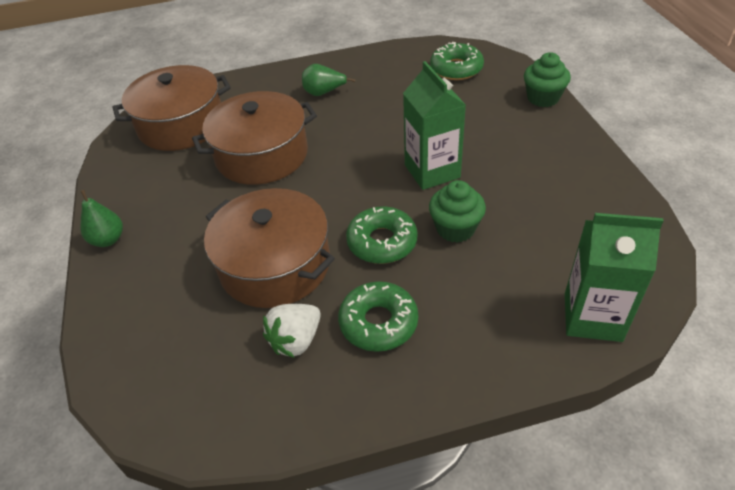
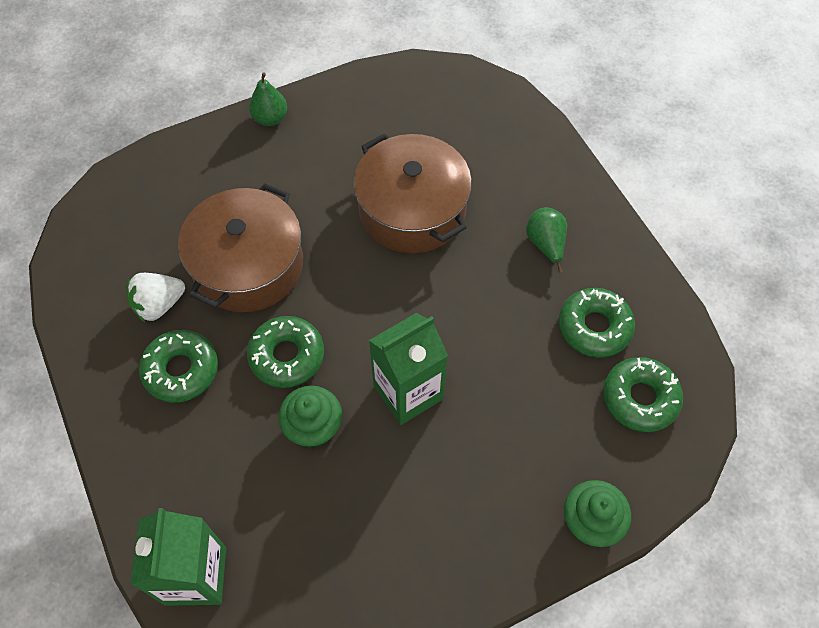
camera: 75 degrees right, 15 degrees up
(181, 125) = (453, 117): brown pot -> none
(296, 340) = (159, 305): white strawberry -> white strawberry turned 60 degrees counterclockwise
(398, 80) = (594, 327): none -> green donut

